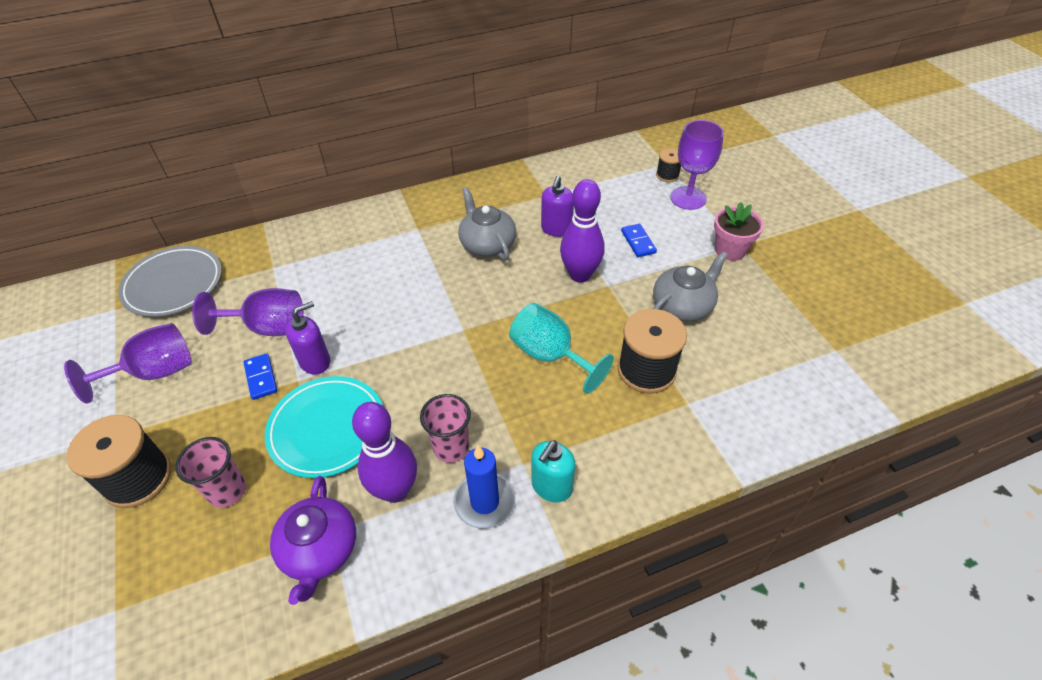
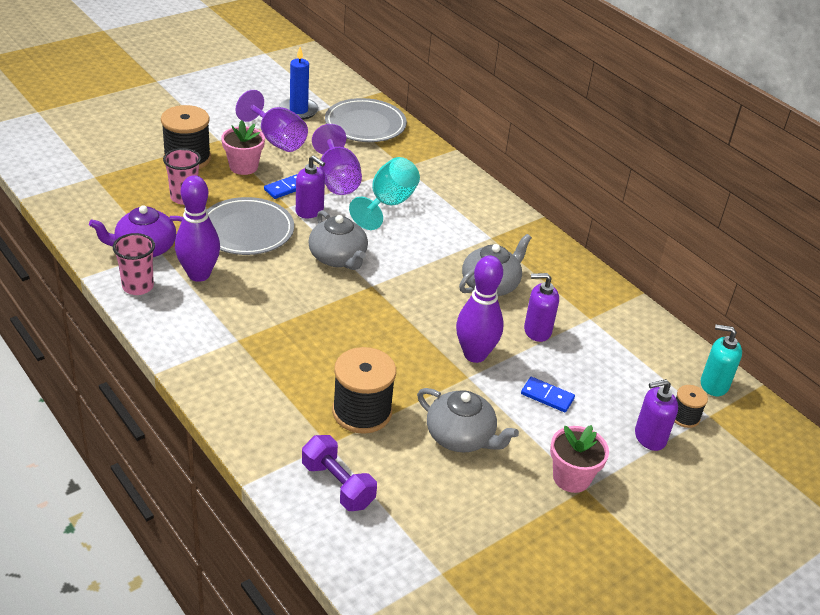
camera: 70 degrees right, 10 degrees down
(193, 415) = (243, 167): none -> pink flower pot
(327, 429) = (246, 230): turquoise plate -> grey plate
(409, 350) = (338, 258): none -> grey teapot
(451, 448) = (243, 297): pink cup -> pink cup (138, 286)
(484, 502) = (197, 323): blue candle -> blue candle (298, 111)
(550, 355) = (359, 344): turquoise goblet -> turquoise goblet (388, 204)
(551, 486) = (217, 359): turquoise soap dispenser -> turquoise soap dispenser (714, 385)
(638, 242) = (547, 396): blue domino -> blue domino turned 60 degrees clockwise
(688, 198) = (649, 437): purple goblet -> purple soap dispenser
(741, 405) = (337, 485): none -> purple dumbbell

